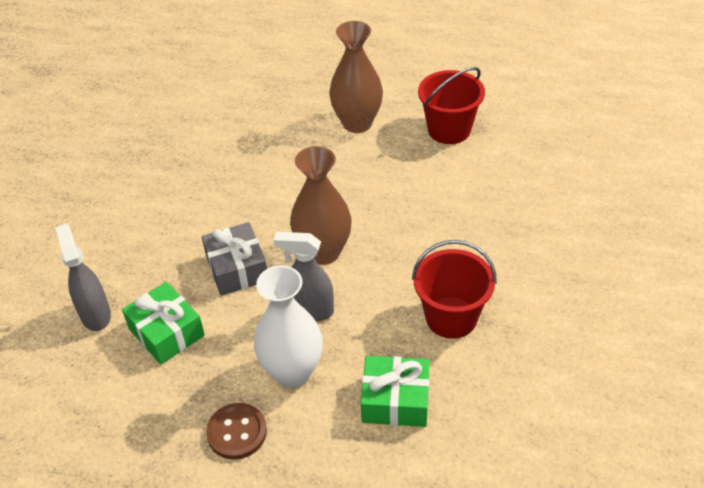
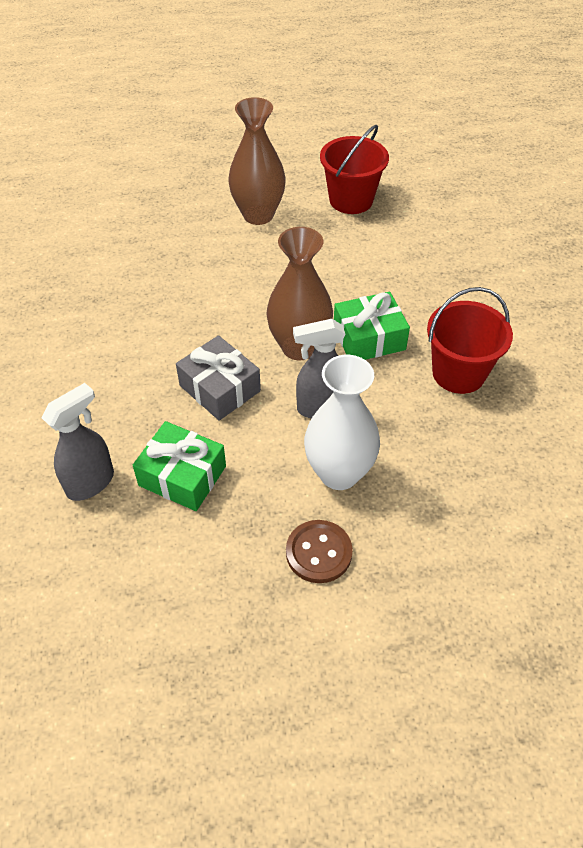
camera: 25 degrees left, 5 degrees up
(95, 314) = (91, 482): grey spray bottle -> grey spray bottle turned 90 degrees clockwise
(395, 400) = (455, 467): green gift -> green gift (369, 338)

